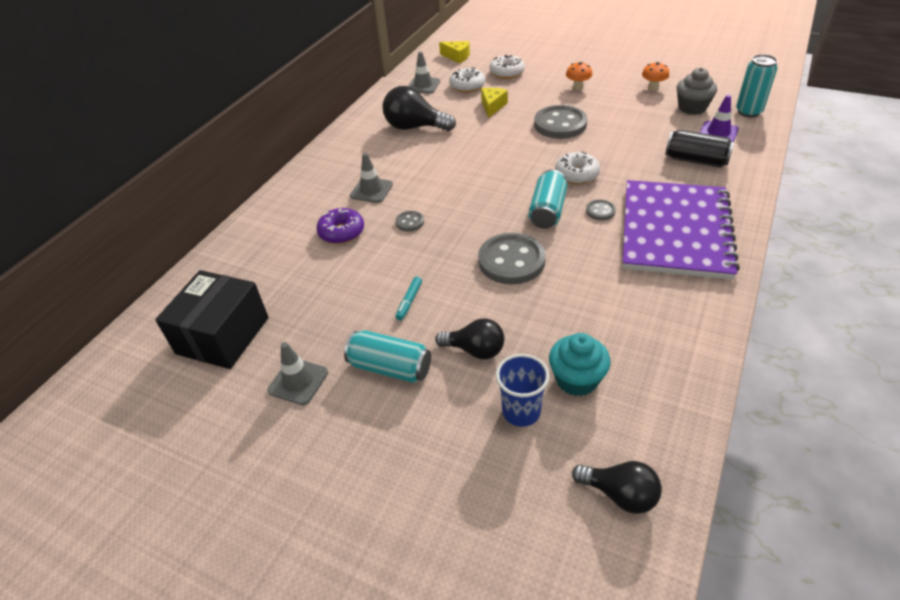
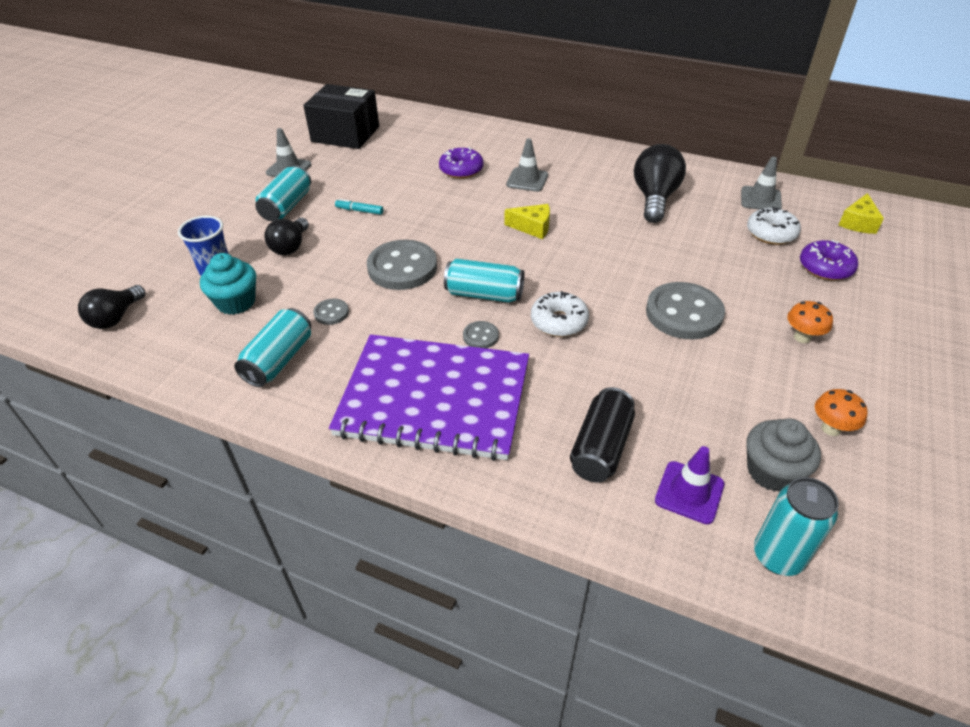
camera: 85 degrees right, 0 degrees up
(410, 222) = (472, 205): grey button -> grey button (331, 313)
(492, 106) = (719, 255): yellow cheese -> yellow cheese (532, 227)
(507, 73) = (825, 268): white donut -> purple donut
(656, 328) = (279, 360): none -> turquoise can

